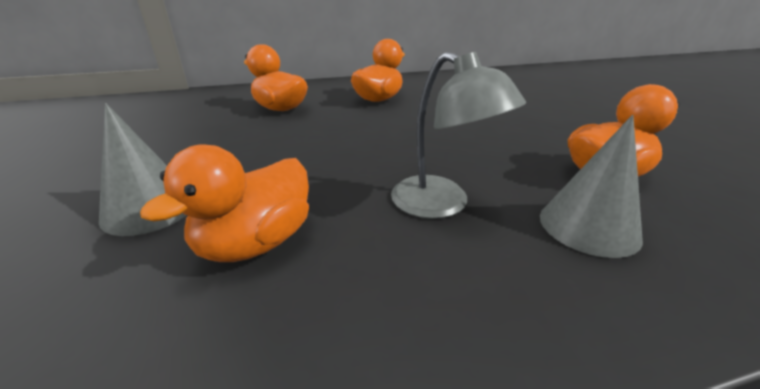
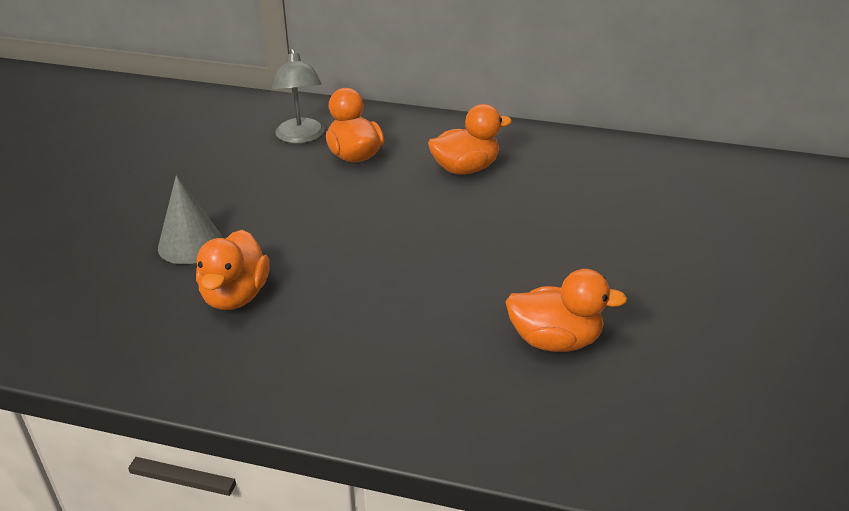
camera: 30 degrees right, 5 degrees up
(256, 243) = (235, 296): orange duck -> orange duck turned 60 degrees counterclockwise
(442, 204) = (380, 314): grey lamp -> grey lamp (301, 137)
(588, 226) = (462, 372): grey cone -> none

